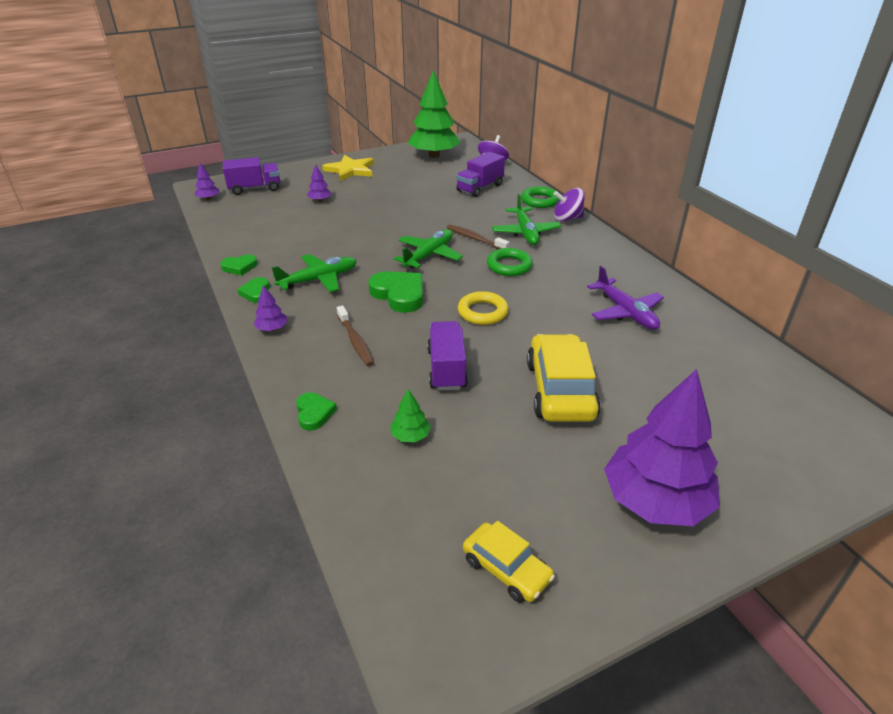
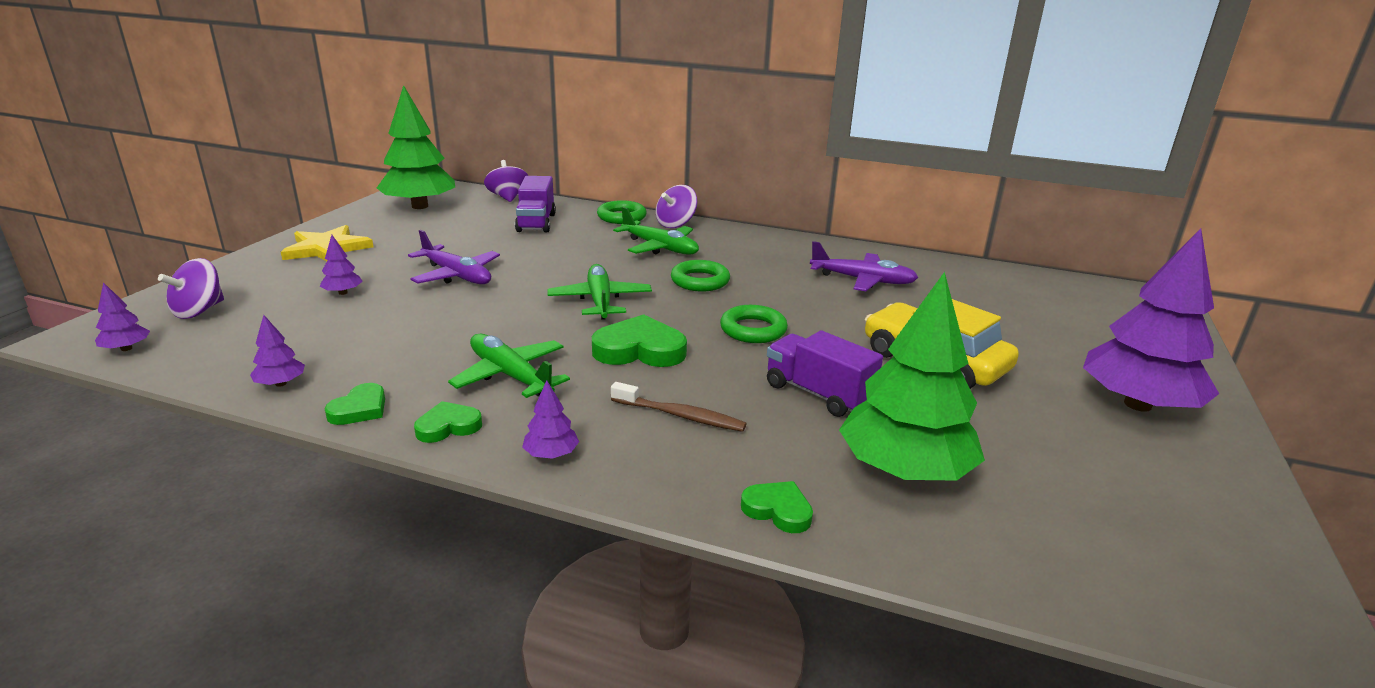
camera: 45 degrees left, 10 degrees down
(232, 240) = (281, 383): none -> purple tree
(255, 188) = (199, 311): purple truck -> purple spinning top
(256, 293) = (448, 426): green heart -> green heart turned 120 degrees clockwise
(318, 280) = (511, 376): green plane -> green plane turned 60 degrees counterclockwise
(384, 209) = (456, 275): none -> purple plane
(410, 436) = (904, 470): green tree -> green tree, size x2.45
(475, 239) = (620, 269): brown toothbrush -> none
(482, 312) = (753, 330): yellow ring -> green ring
(506, 569) = (1172, 522): yellow car -> none

